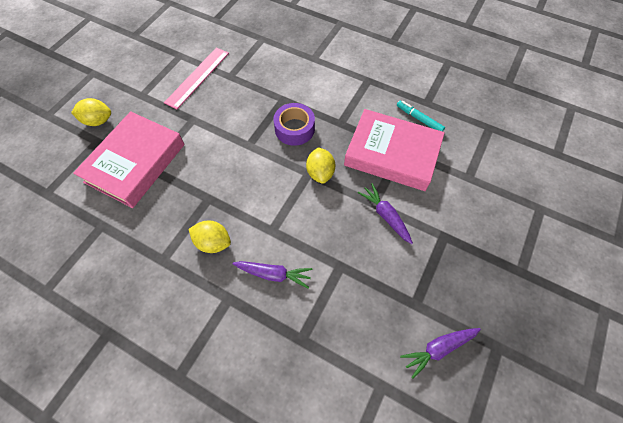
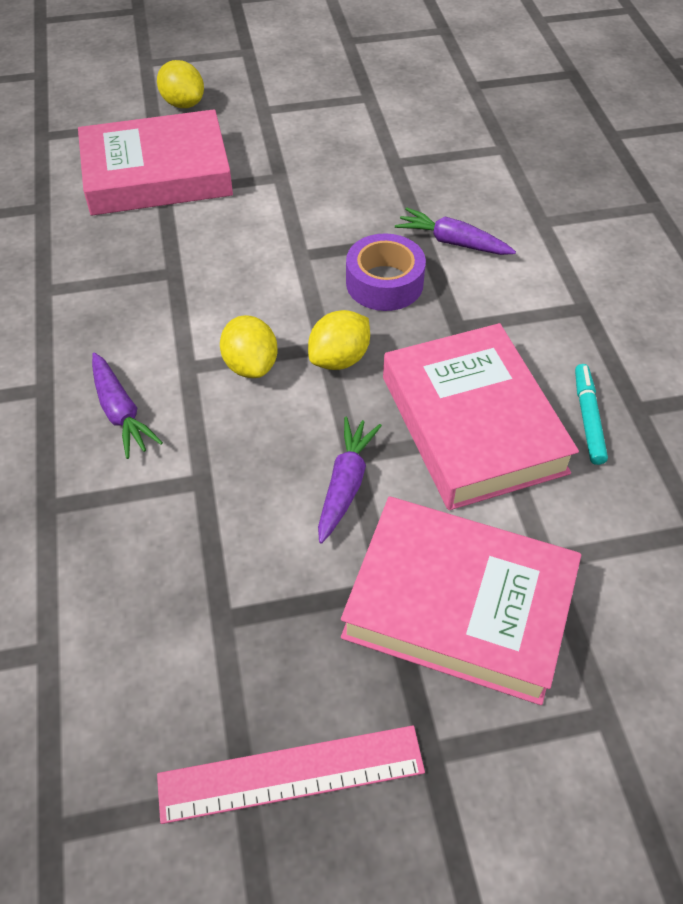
camera: 50 degrees right, 10 degrees down
(197, 77) = (353, 135): pink ruler -> pink ruler (291, 774)
(213, 242) = (112, 320): yellow lemon -> yellow lemon (251, 365)
(438, 348) = (169, 696): purple carrot -> purple carrot (453, 242)
(468, 218) = (459, 605): none -> pink book

